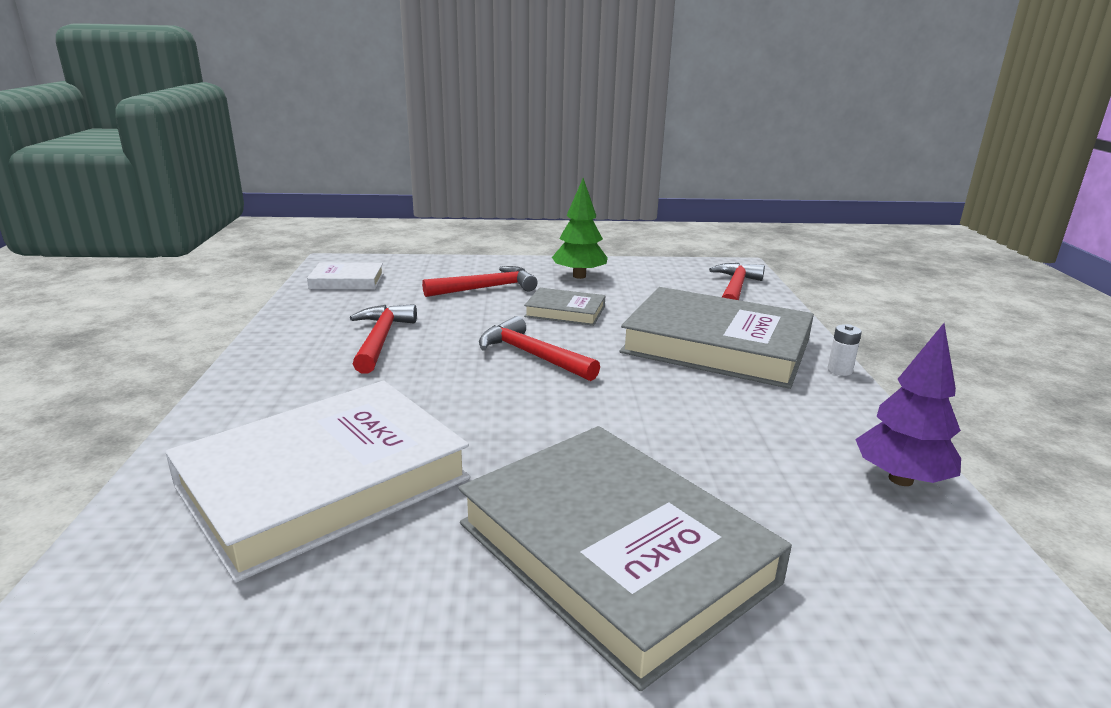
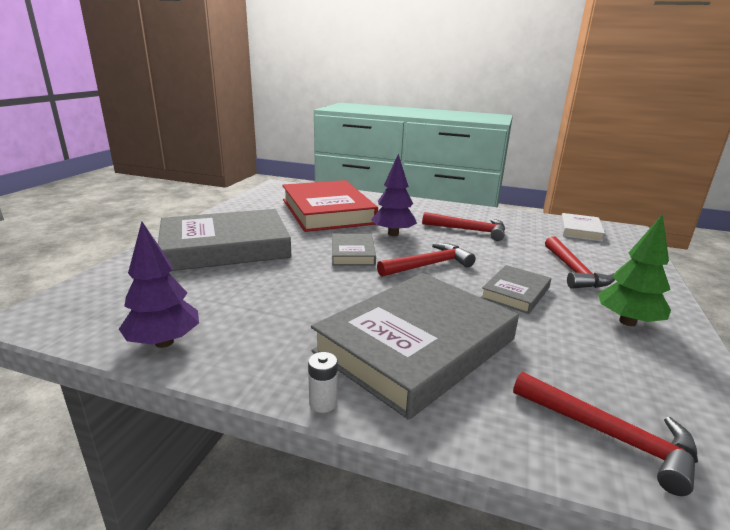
camera: 110 degrees right, 0 degrees up
(324, 482) = (327, 211): white book -> red book
(428, 392) = (393, 234): none -> purple tree
(535, 411) = (352, 253): none -> grey book

